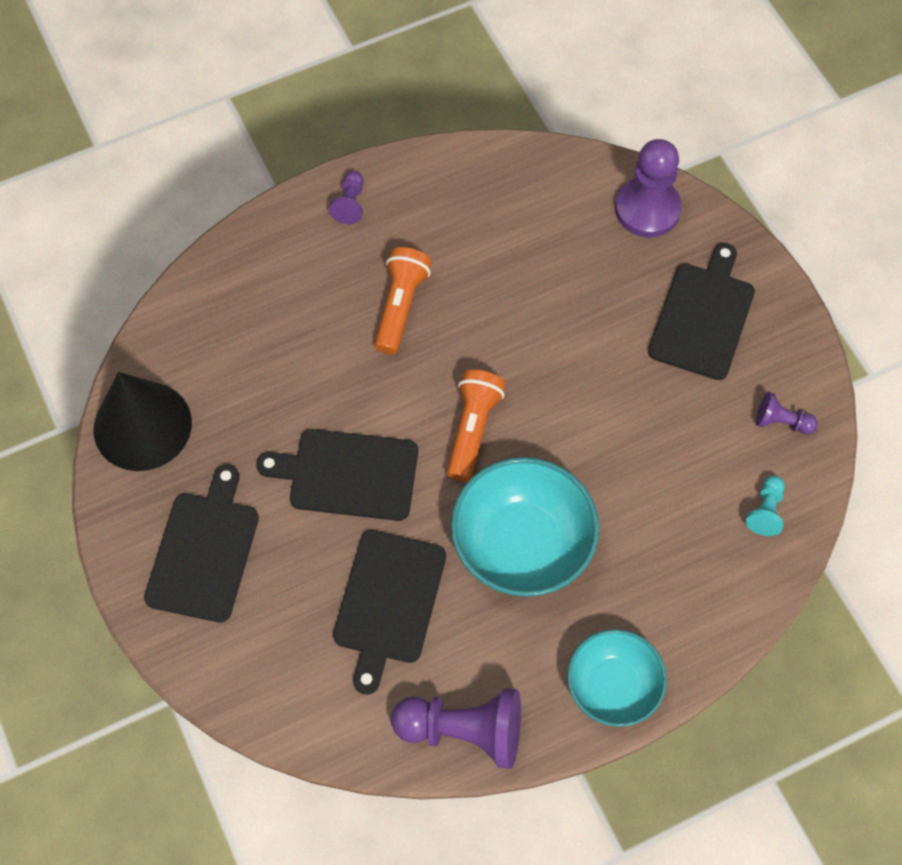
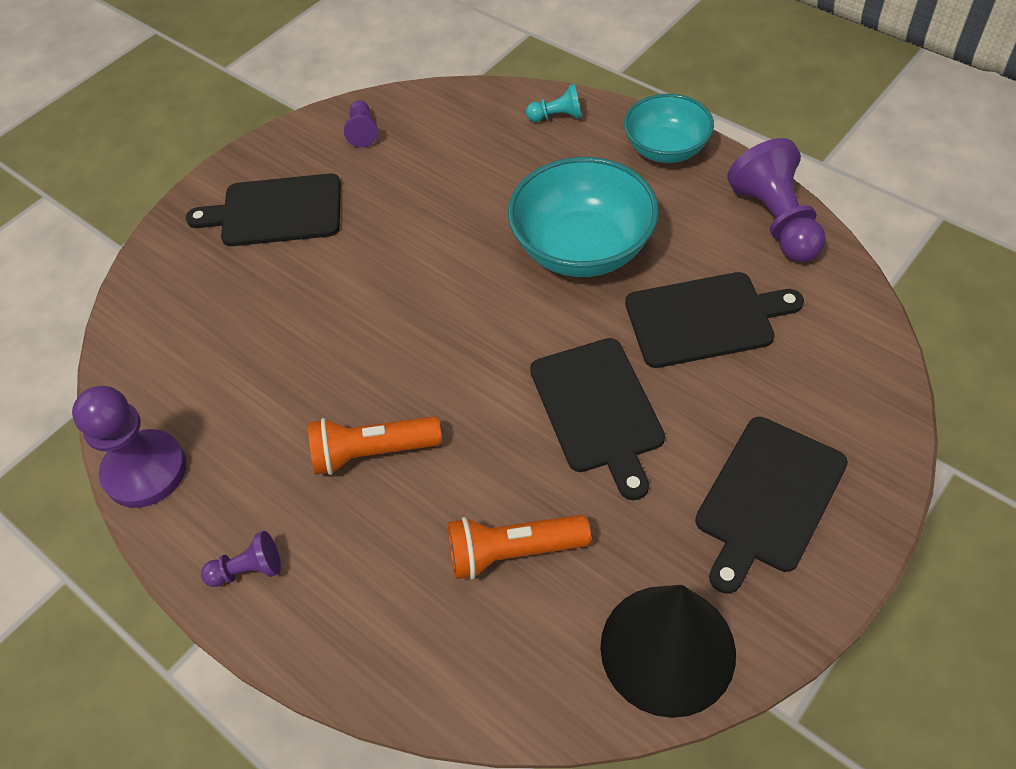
camera: 110 degrees left, 10 degrees down
(204, 551) = (768, 498): black cutting board -> black cutting board turned 45 degrees counterclockwise
(472, 430) = (487, 330): orange flashlight -> orange flashlight (513, 552)
(647, 209) = (162, 291): purple pawn -> purple pawn (145, 470)
(765, 511) = (452, 116): turquoise pawn -> turquoise pawn (557, 117)

